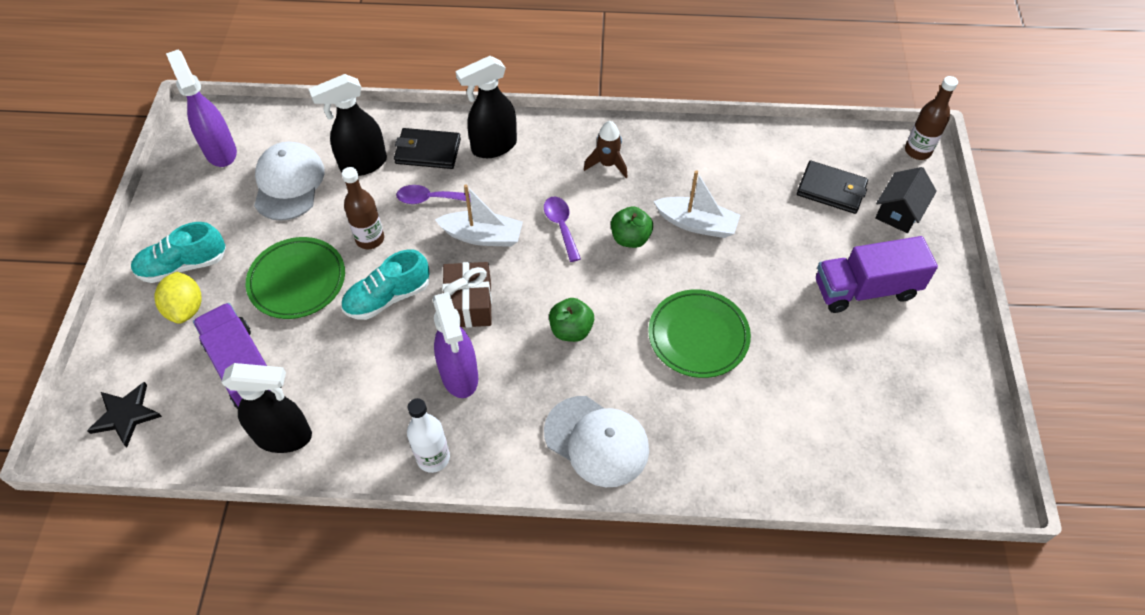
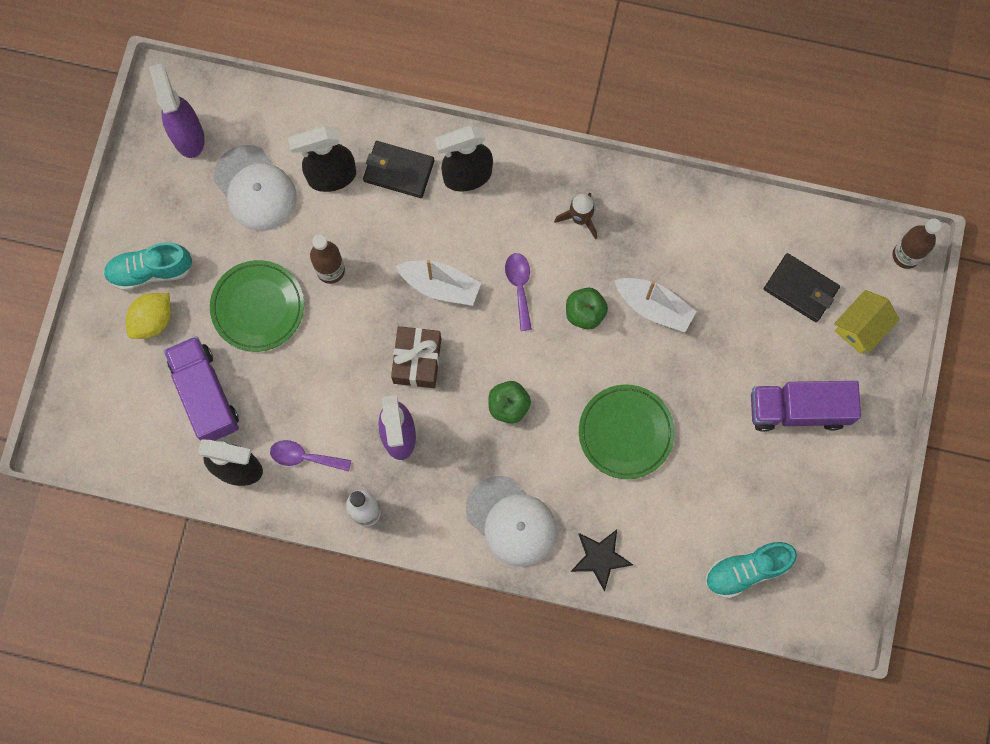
camera: 10 degrees right, 20 degrees up
(126, 415) = (100, 423): black star -> black star (600, 558)
(186, 308) = (153, 320): yellow lemon -> yellow lemon turned 45 degrees clockwise
(289, 183) = (255, 188): white cap -> white cap turned 135 degrees clockwise
(388, 297) = (342, 340): turquoise shoe -> turquoise shoe (746, 570)
(430, 199) = (394, 231): purple spoon -> purple spoon (304, 457)
(899, 212) = (861, 327): black house -> yellow house

